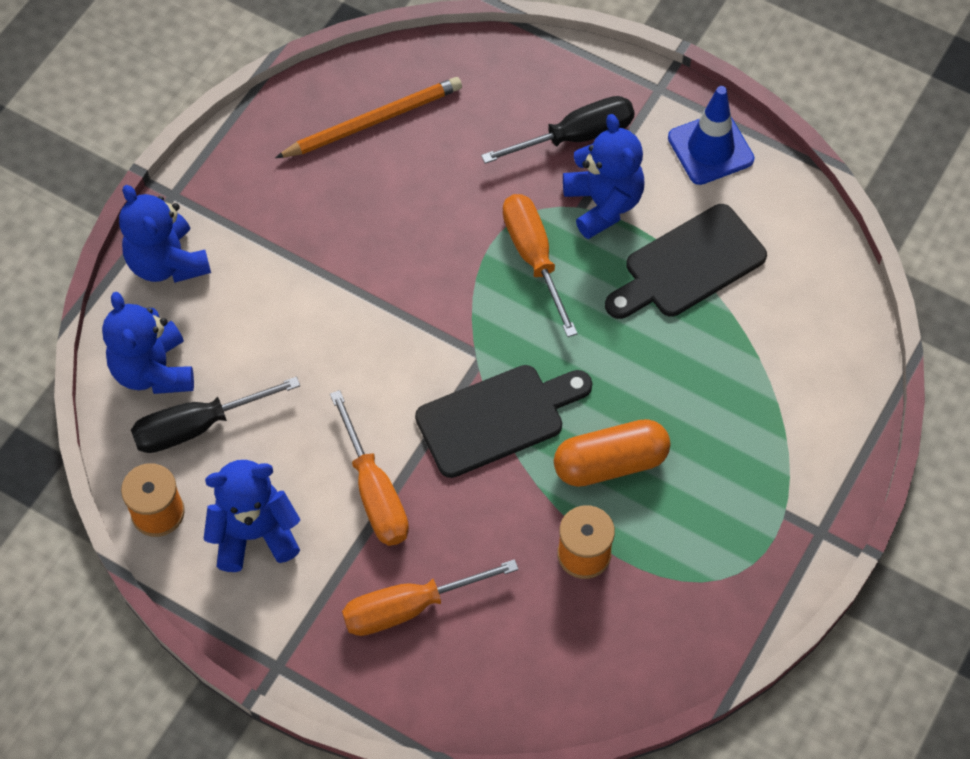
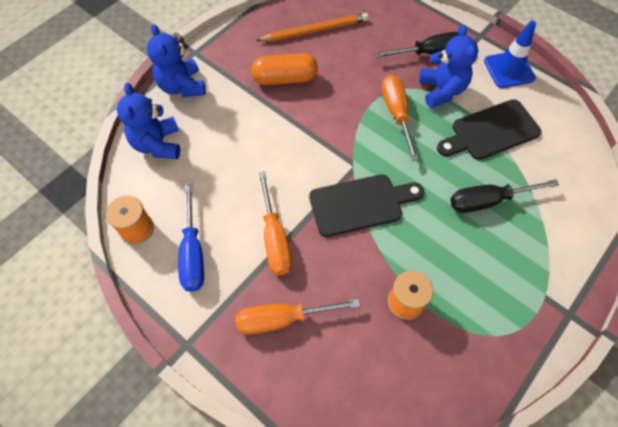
camera: 10 degrees right, 0 degrees up
(198, 426) = (175, 180): black screwdriver -> black screwdriver (488, 201)
(254, 534) = (193, 252): blue teddy bear -> blue screwdriver
(610, 463) = (430, 244): orange capsule -> orange capsule (285, 78)

